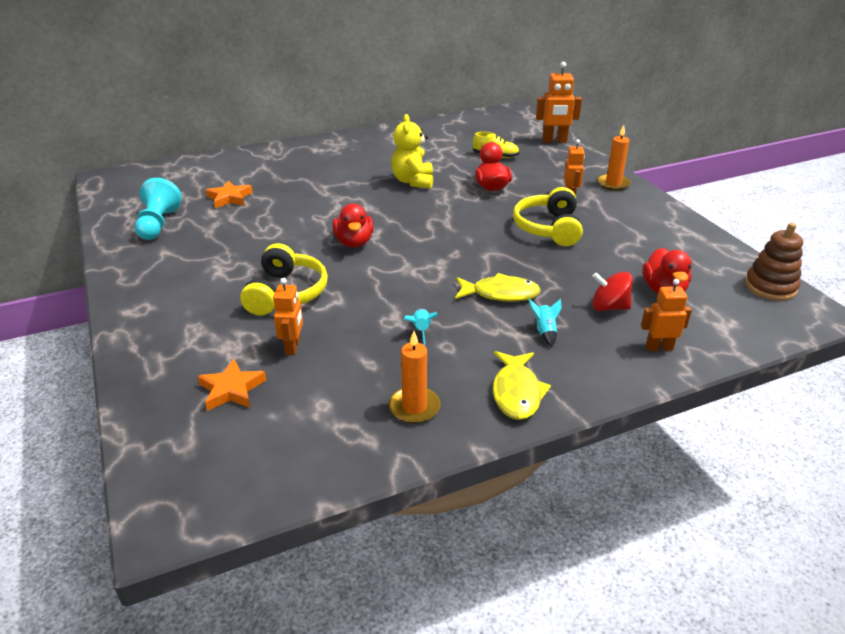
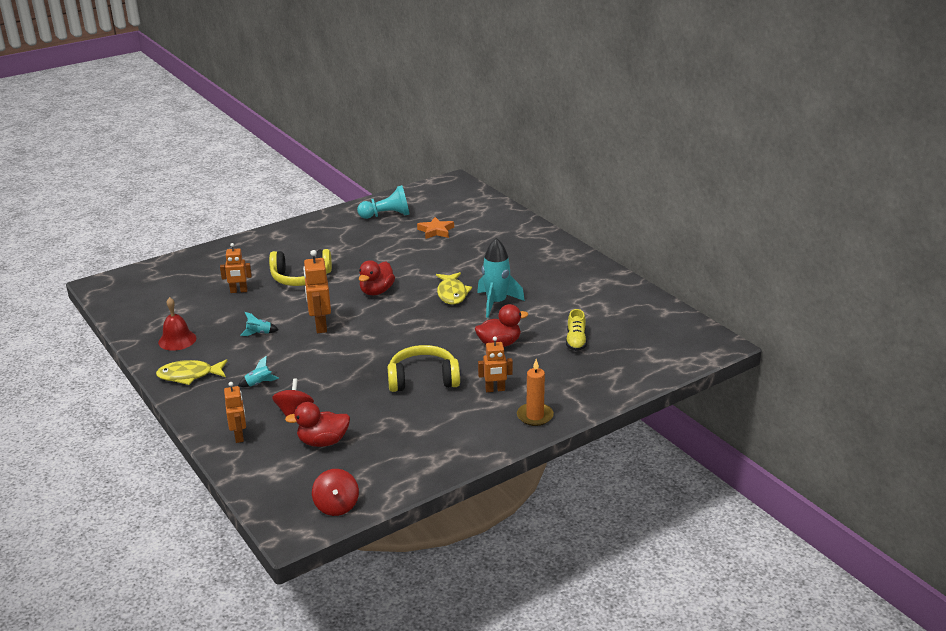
camera: 80 degrees right, 5 degrees down
(232, 389) = (197, 280): orange star -> none
(354, 242) = (376, 291): red duck -> red duck turned 45 degrees counterclockwise
(413, 181) = (496, 303): yellow teddy bear -> turquoise rocket
(414, 407) = (177, 340): orange candle -> red bell
(500, 294) = (309, 361): yellow fish -> yellow fish (452, 293)
(554, 141) = (638, 375): orange robot -> orange robot (320, 326)
(770, 287) = (336, 506): brown stacking toy -> red spinning top

